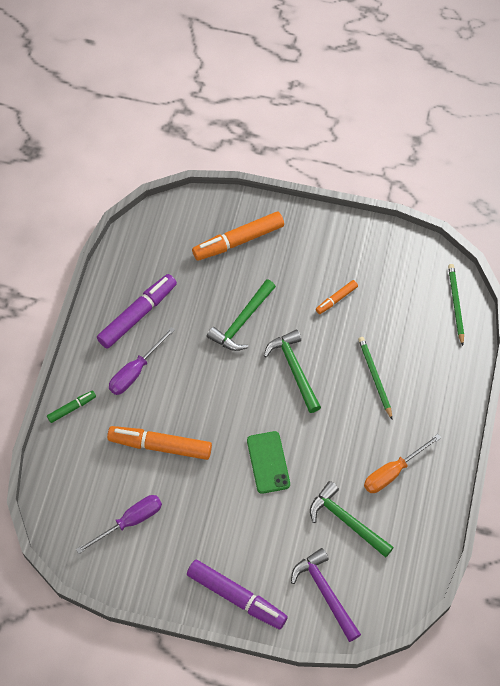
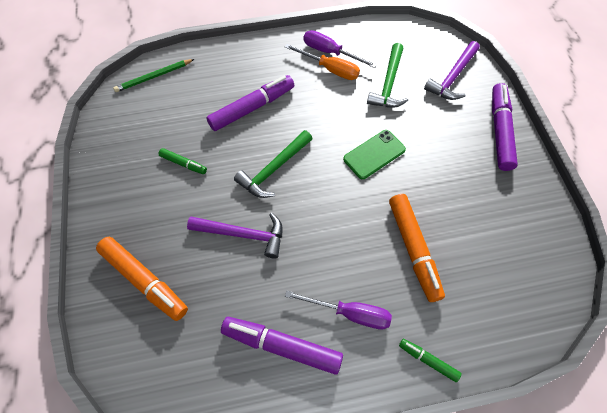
camera: 115 degrees left, 0 degrees up
(130, 522) = (500, 240): purple screwdriver -> purple screwdriver (330, 52)
(242, 322) = (243, 234): green hammer -> purple hammer
(336, 299) = (183, 163): orange marker -> green marker
(374, 377) = (251, 108): green pencil -> purple marker

